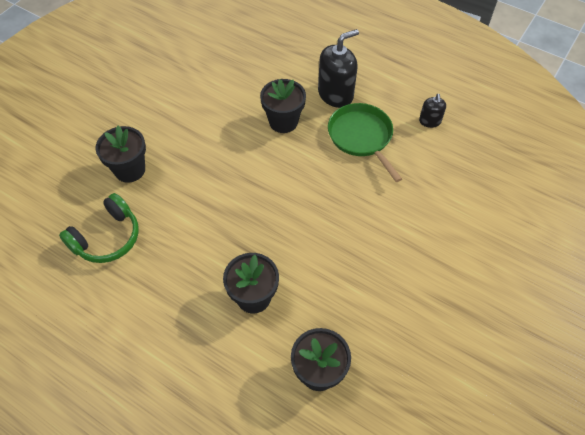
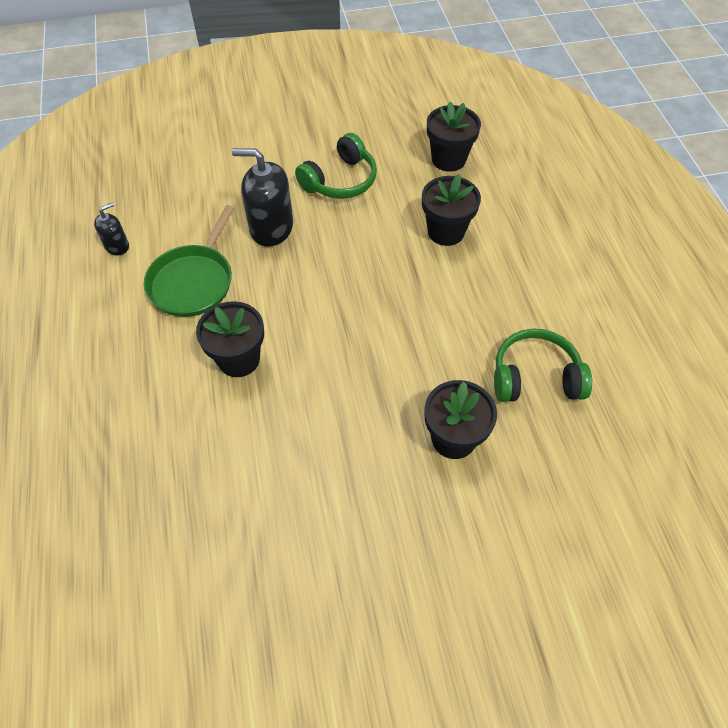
camera: 135 degrees left, 0 degrees up
(335, 94) = (149, 345): black soap dispenser -> black soap dispenser (271, 228)
(371, 276) = (340, 180): none -> green headphones

